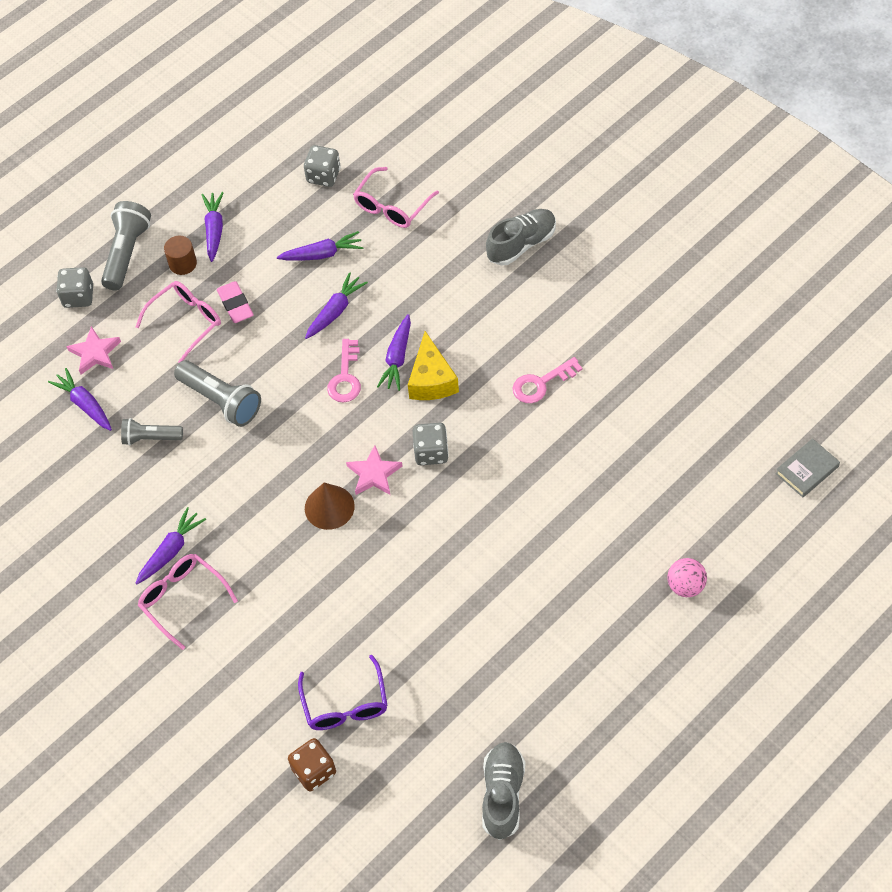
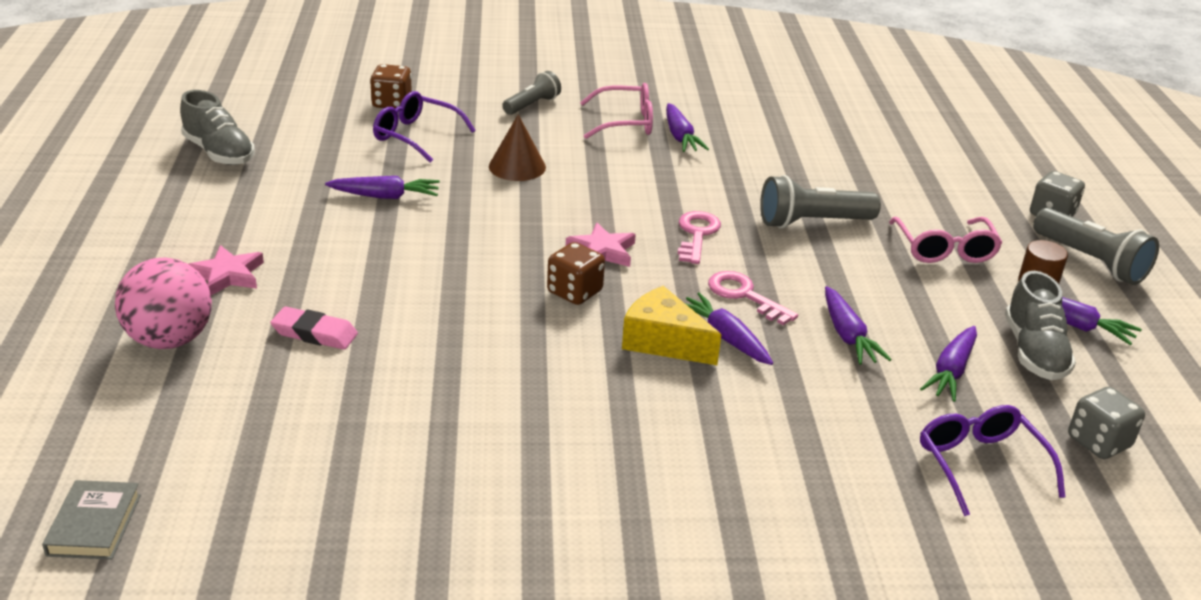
camera: 125 degrees right, 25 degrees down
(85, 404) = (900, 166): purple carrot -> purple carrot (385, 196)
(95, 353) = (960, 193): pink star -> pink star (227, 275)
(151, 438) = (816, 176): grey flashlight -> grey flashlight (532, 105)
(235, 304) = (936, 285): pink eraser -> pink eraser (314, 333)
(329, 507) = (604, 214): brown cone -> brown cone (517, 166)
(392, 206) = (981, 465): pink glasses -> purple glasses
(431, 452) = (574, 292): grey dice -> brown dice
(521, 244) = (781, 533): grey shoe -> grey shoe (1034, 352)
(541, 383) = (545, 408): pink key -> pink key (697, 235)
(685, 586) = (170, 340): pink ball -> pink ball, size x1.66

